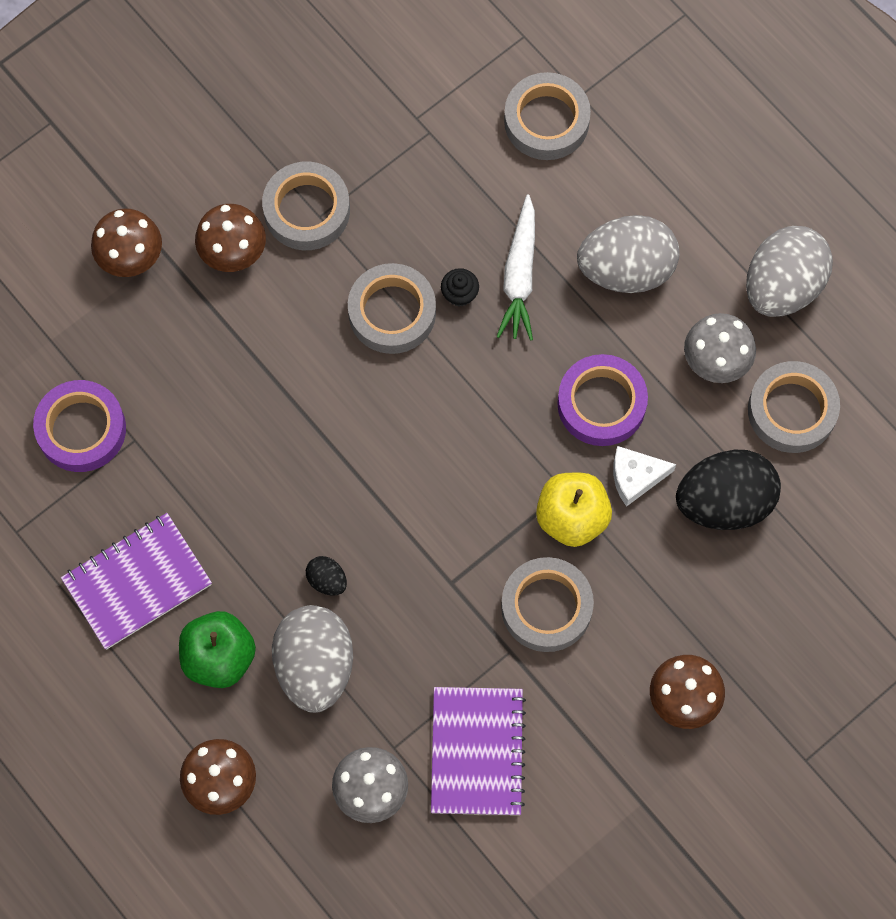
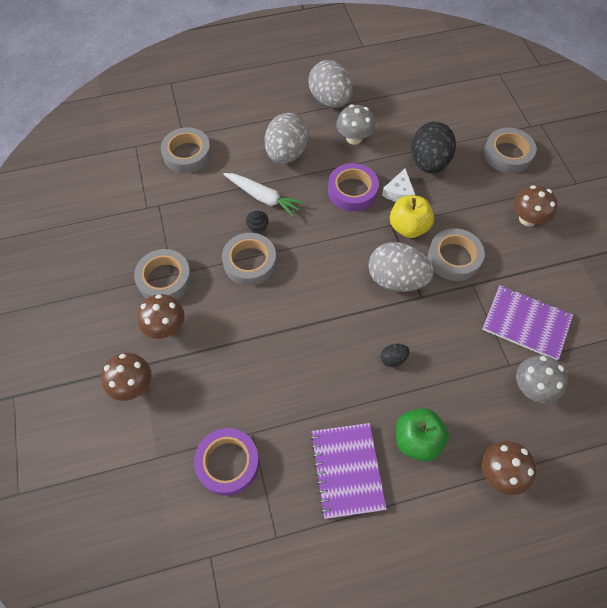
camera: 65 degrees left, 10 degrees down
(315, 666) = (444, 387): grey egg -> grey egg (396, 280)
(792, 410) = (394, 120): grey tape -> grey tape (507, 154)

